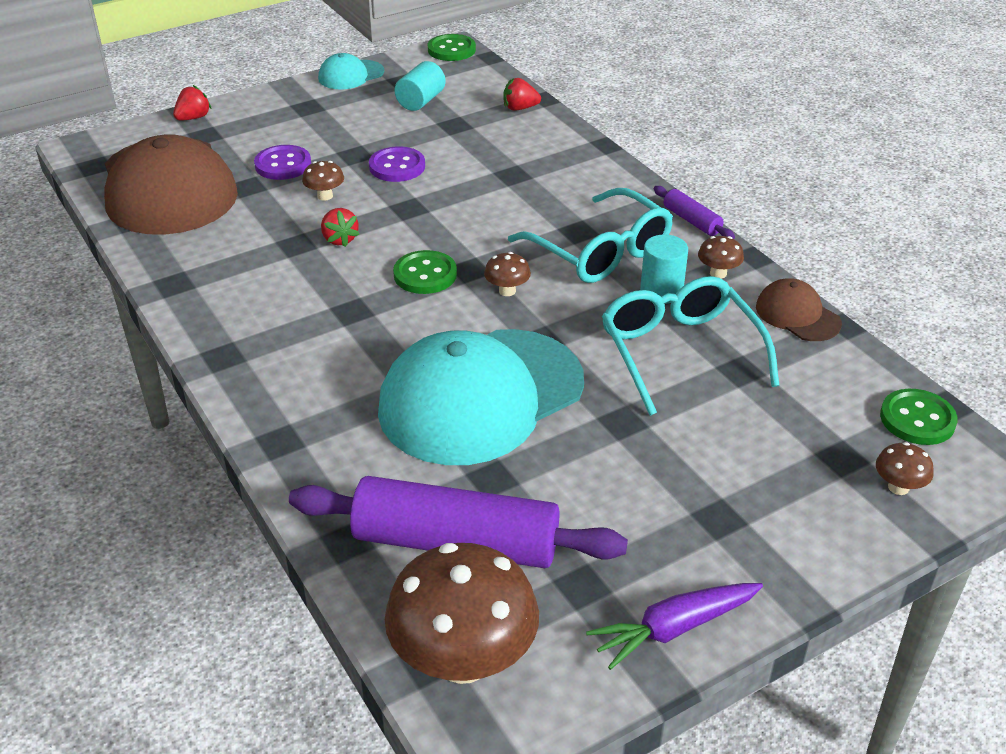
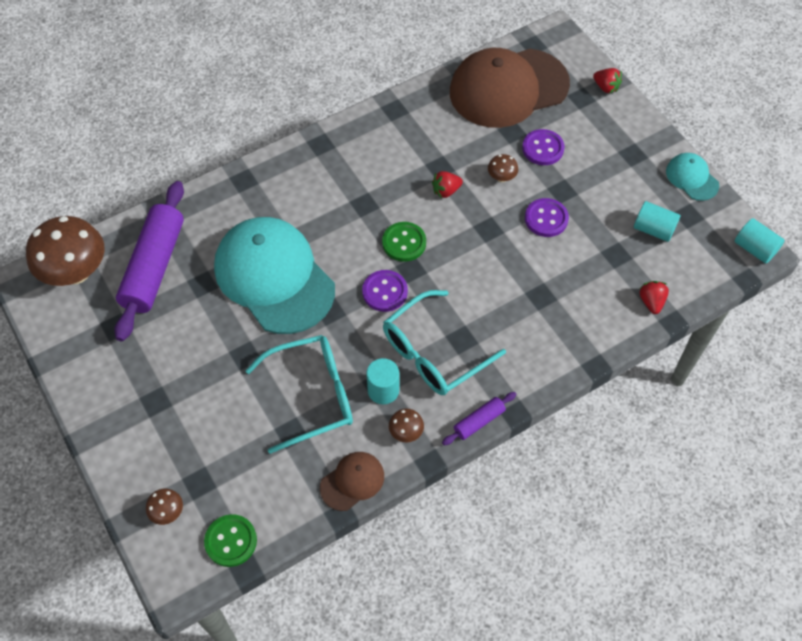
camera: 90 degrees right, 20 degrees up
(451, 50) = (754, 249): green button -> turquoise cylinder
(507, 291) = (385, 292): brown mushroom -> purple button
(674, 629) = (78, 369): purple carrot -> none

